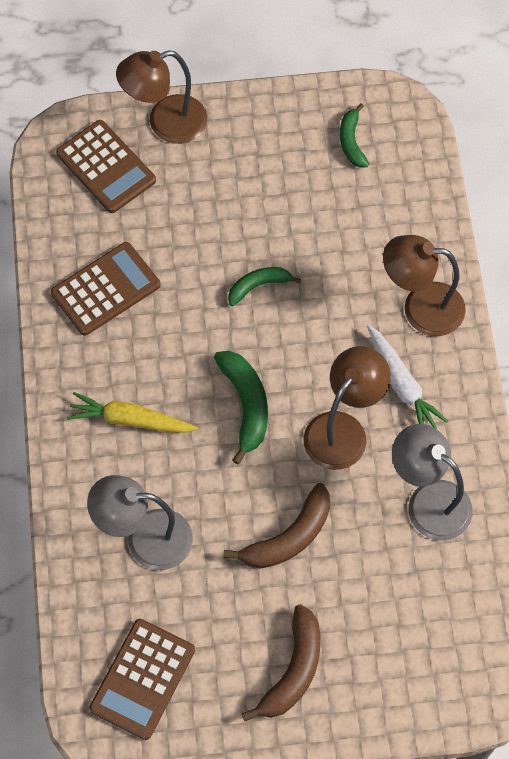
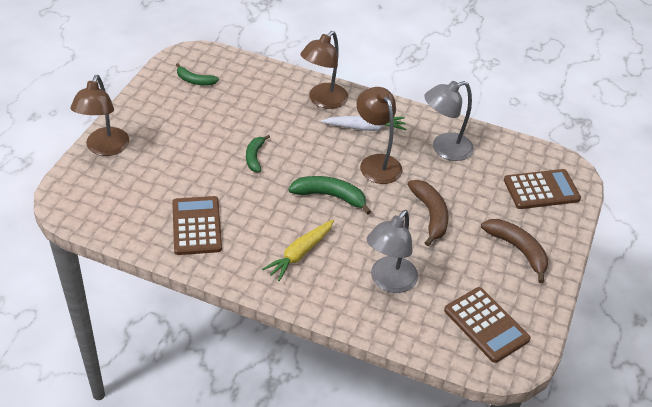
camera: 65 degrees left, 20 degrees down
(106, 167) = (108, 188): brown calculator -> brown calculator (541, 190)

